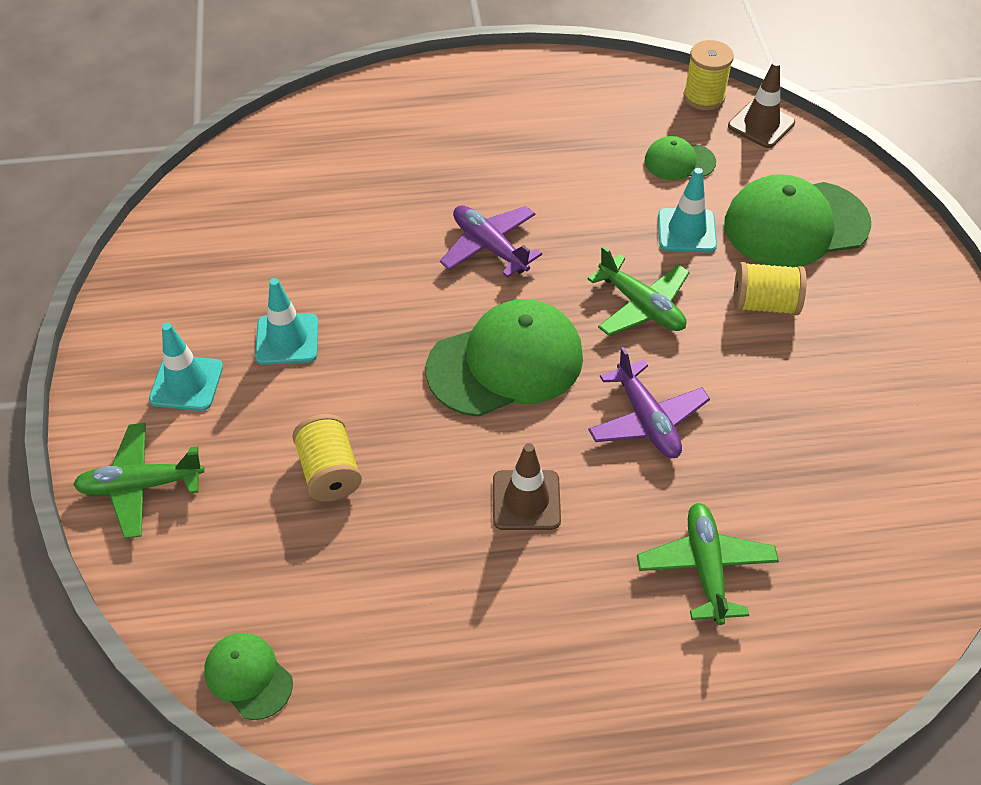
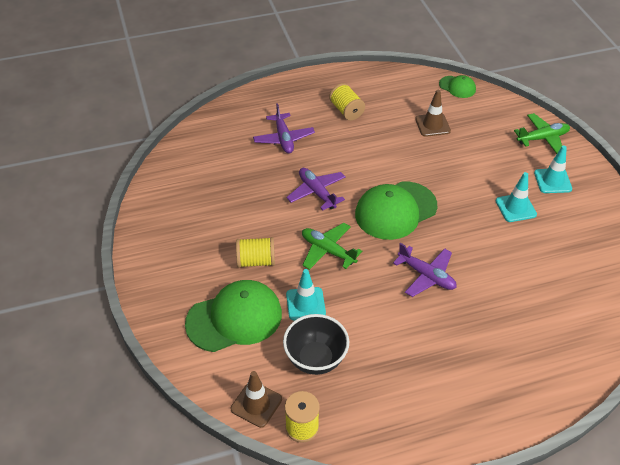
camera: 170 degrees right, 5 degrees down
(329, 472) = (461, 153): yellow spool -> yellow spool (346, 111)
(526, 500) = (367, 153): brown traffic cone -> brown traffic cone (432, 125)
(679, 161) = (315, 359): green cap -> black bowl
(705, 567) = (283, 138): green plane -> purple plane

